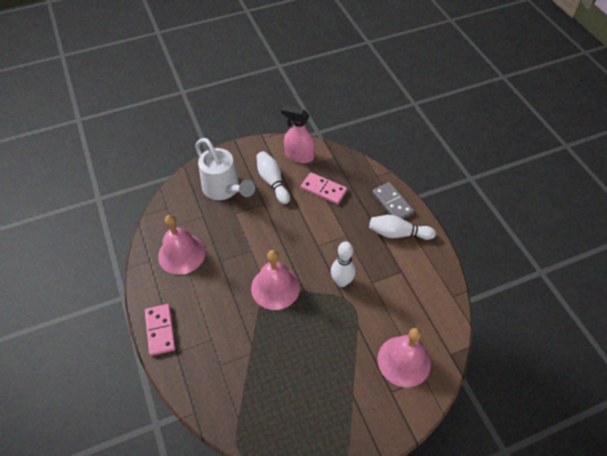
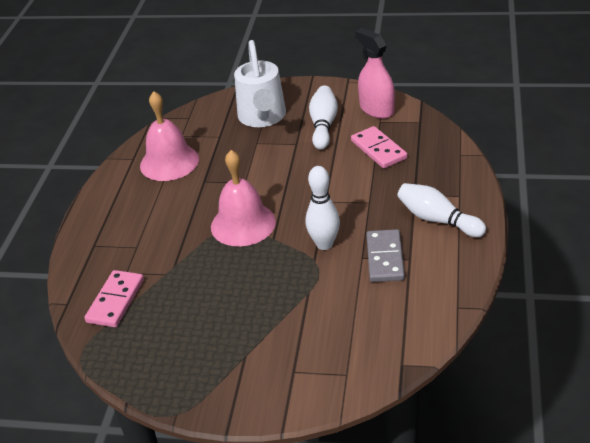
camera: 35 degrees right, 15 degrees down
(160, 330) = (93, 221): pink domino -> pink domino (115, 301)
(392, 203) = (456, 187): grey domino -> grey domino (385, 258)
(404, 361) = (335, 347): pink bell -> none

